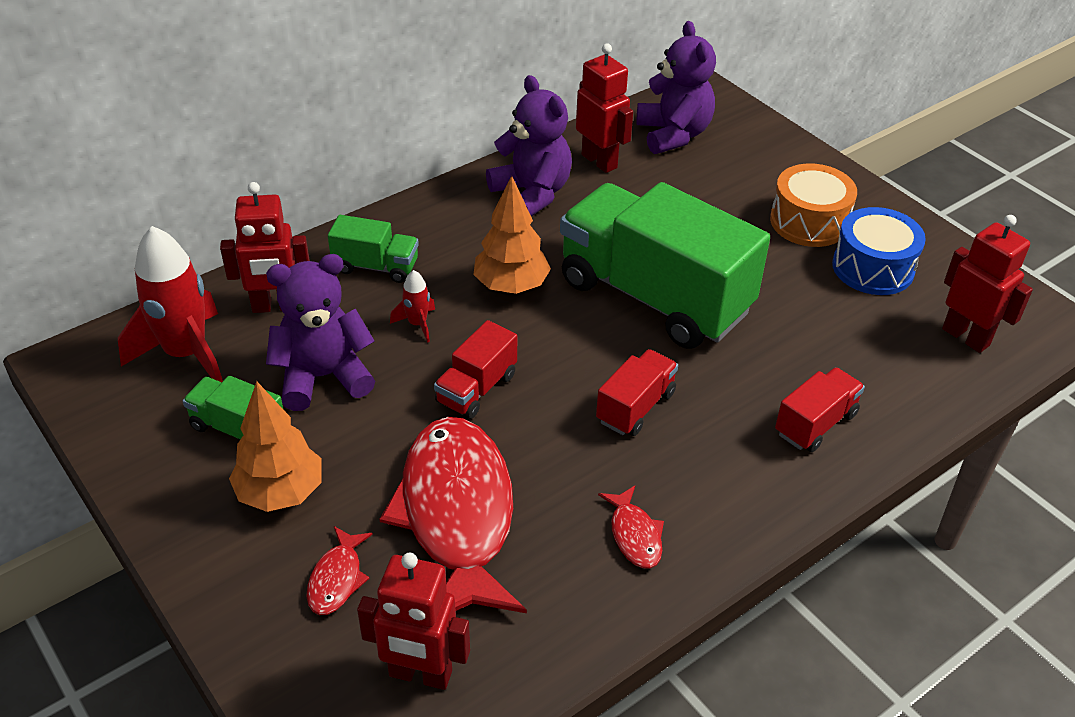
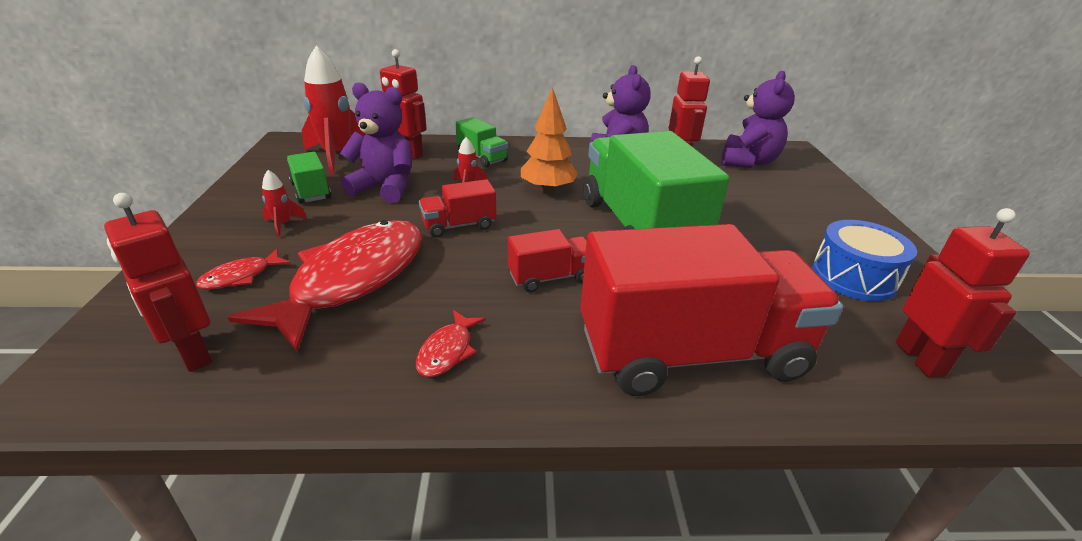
camera: 35 degrees right, 10 degrees down
(280, 493) = (283, 225): orange tree -> red rocket
(809, 222) = (816, 232): orange drum -> none
(815, 424) = (691, 353): red truck -> red truck, size x2.27

